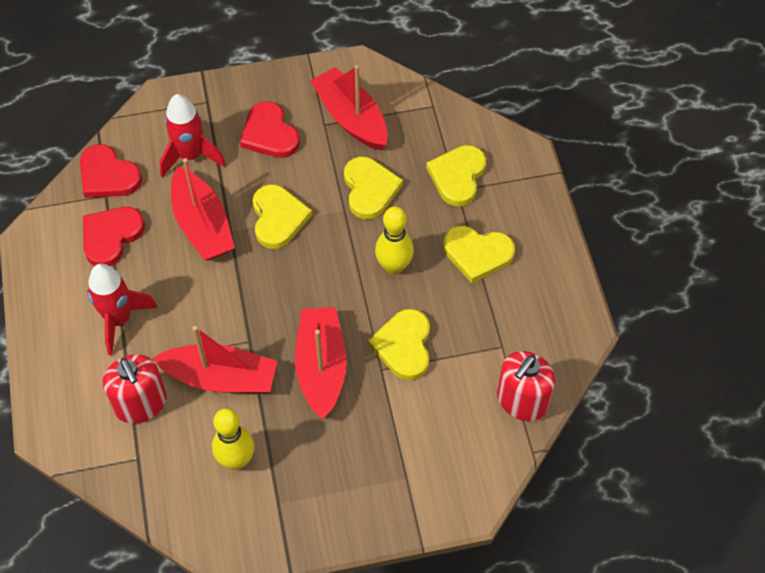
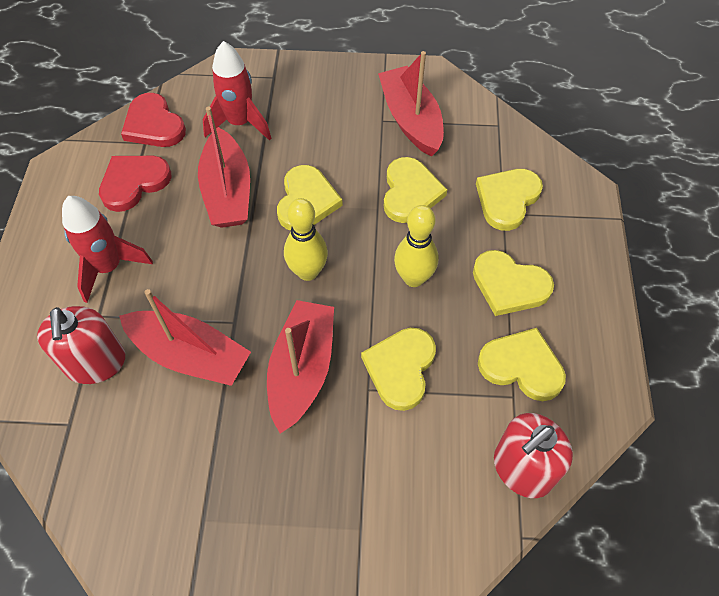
camera: 15 degrees right, 0 degrees up
(236, 460) = (174, 454): yellow bowling pin -> yellow bowling pin (308, 272)
(269, 134) = (324, 118): red heart -> none
(503, 320) = (522, 366): none -> yellow heart

